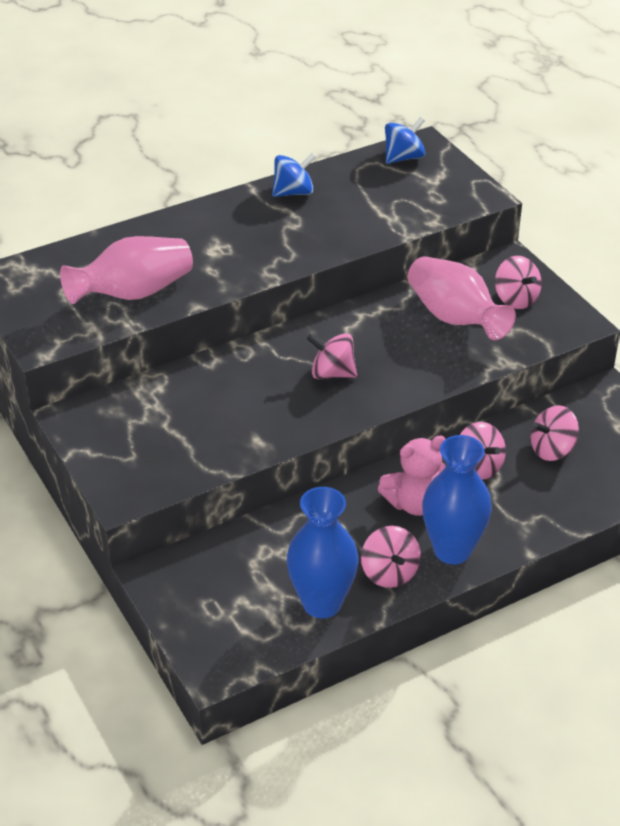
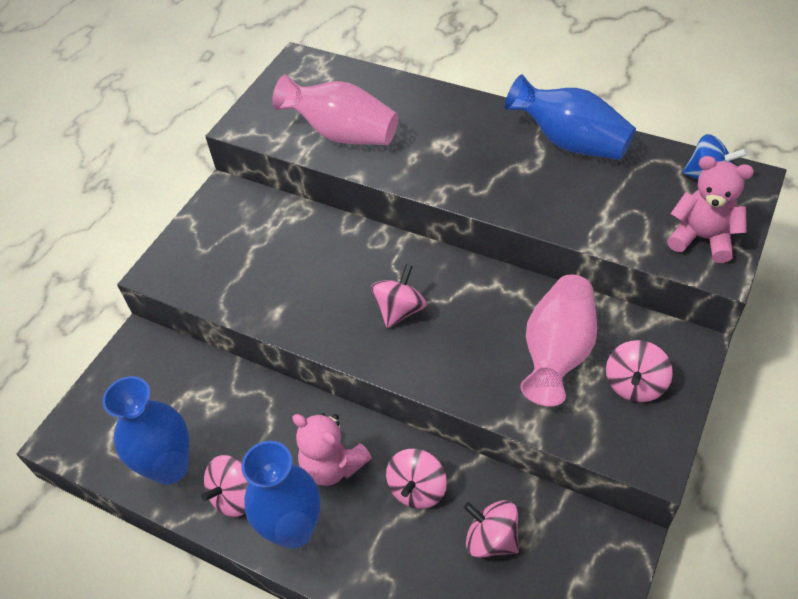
camera: 60 degrees right, 10 degrees up
(293, 192) = (570, 142): blue spinning top -> blue vase
(332, 373) = (399, 310): pink spinning top -> pink spinning top turned 45 degrees clockwise
(452, 188) = (702, 238): none -> pink teddy bear

